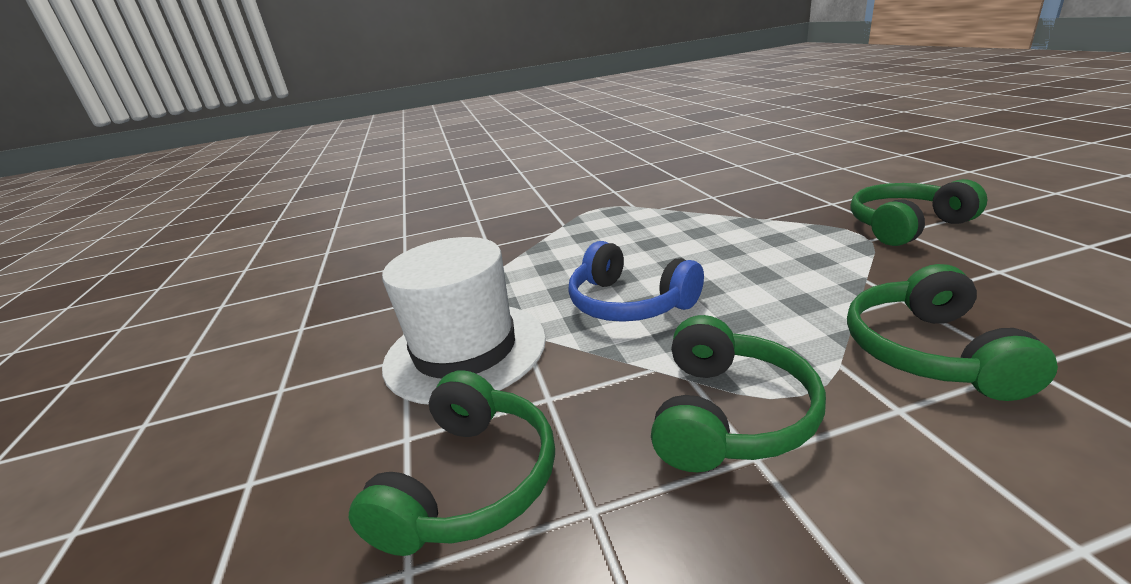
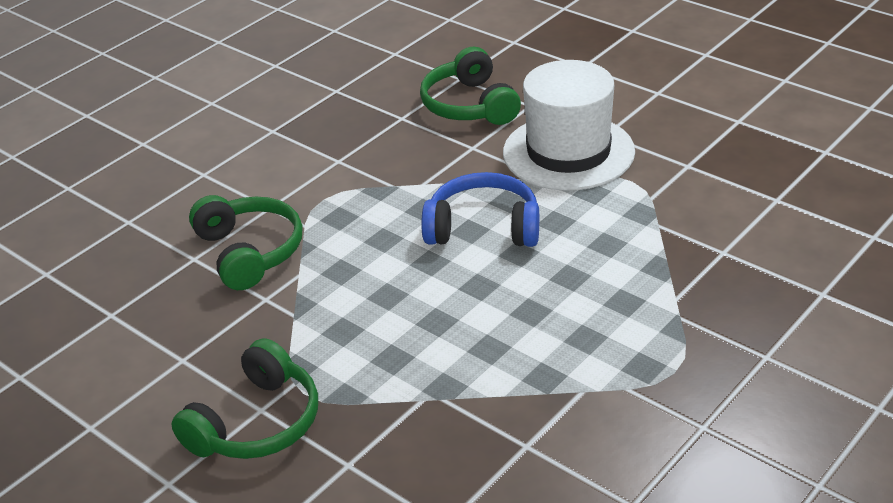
camera: 145 degrees right, 10 degrees up
(729, 414) = (360, 174): green headphones -> none

